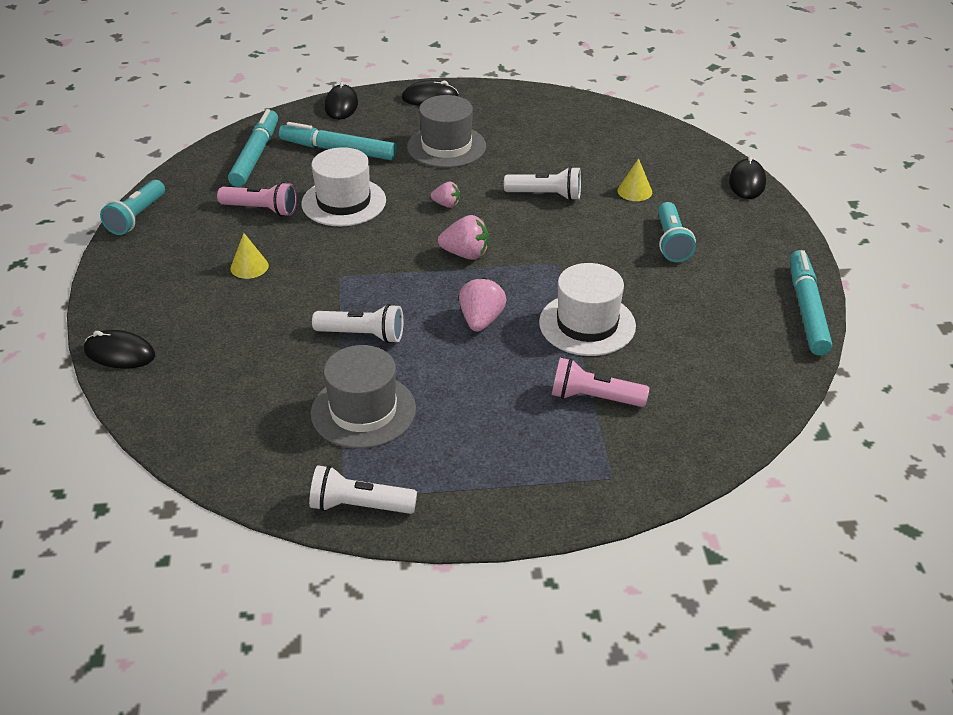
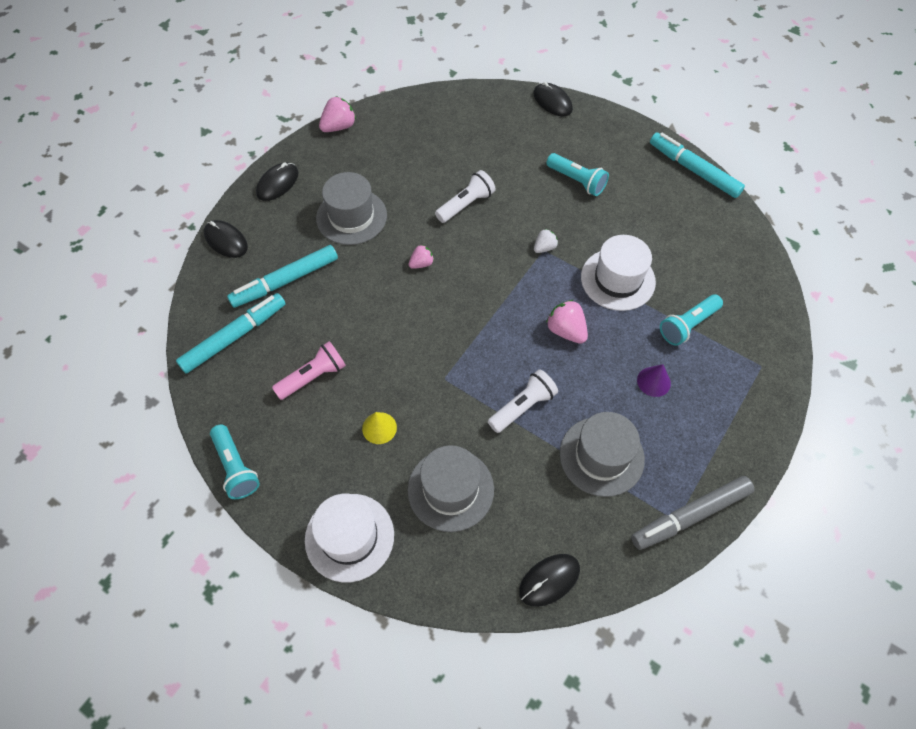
camera: 50 degrees left, 20 degrees up
(120, 353) = (407, 576): black mouse -> black mouse (549, 580)
(229, 335) = (450, 489): none -> grey hat
(255, 155) = (234, 337): turquoise marker -> turquoise marker turned 90 degrees clockwise
(343, 202) = (357, 320): white hat -> white hat (349, 537)
(359, 506) = (690, 516): white flashlight -> grey marker
(466, 254) = (488, 291): pink strawberry -> pink strawberry (339, 127)
(492, 406) = (653, 381): none -> purple cone
(561, 262) = (544, 248): none -> white strawberry
(594, 398) = (687, 325): pink flashlight -> turquoise flashlight
(634, 191) = (507, 158): yellow cone -> none

